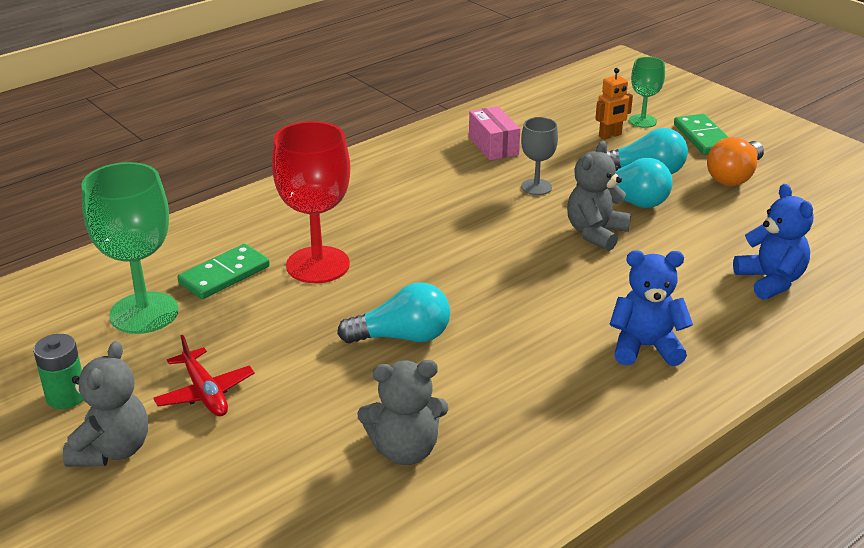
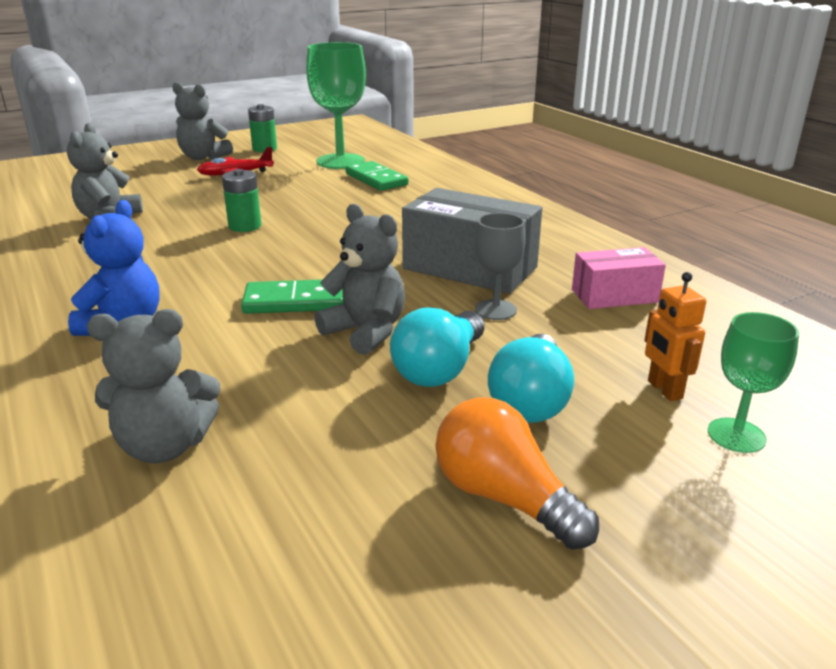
camera: 100 degrees right, 5 degrees down
(318, 265) = (374, 205): red goblet -> none
(402, 337) = (245, 226): turquoise light bulb -> green battery
(466, 201) = (470, 268): none -> grey box
(703, 137) = (677, 498): green domino -> green domino (295, 301)
(770, 281) = (165, 446): blue teddy bear -> grey teddy bear

